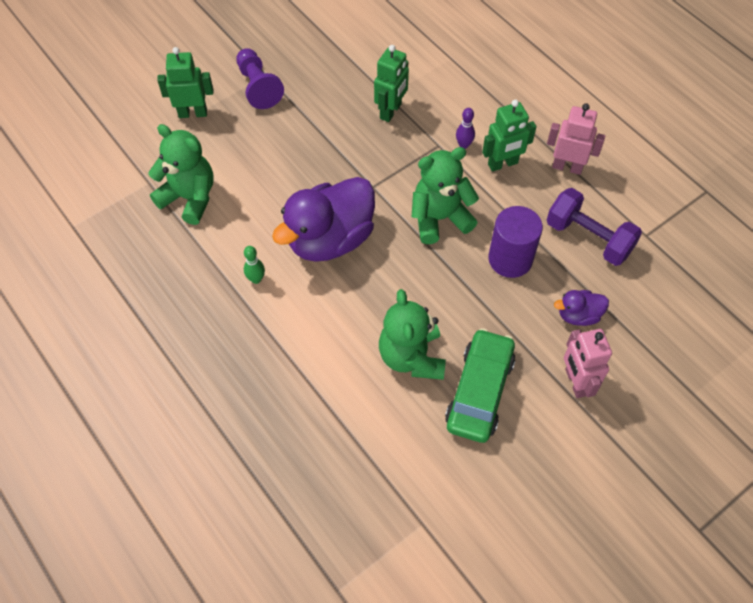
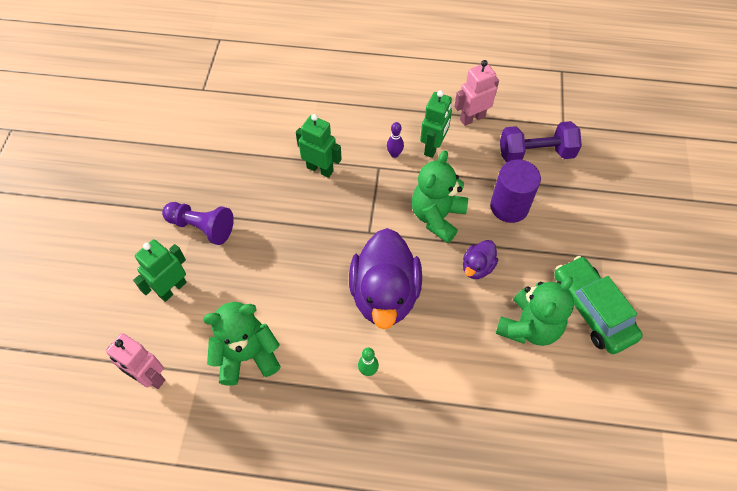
camera: 45 degrees left, 0 degrees up
(391, 111) = (320, 169): green robot -> green robot turned 45 degrees counterclockwise
(411, 357) = (529, 326): green teddy bear -> green teddy bear turned 90 degrees counterclockwise
(575, 382) = (633, 251): pink robot -> pink robot (149, 377)
(578, 315) = (586, 208): purple duck -> purple duck (477, 267)

